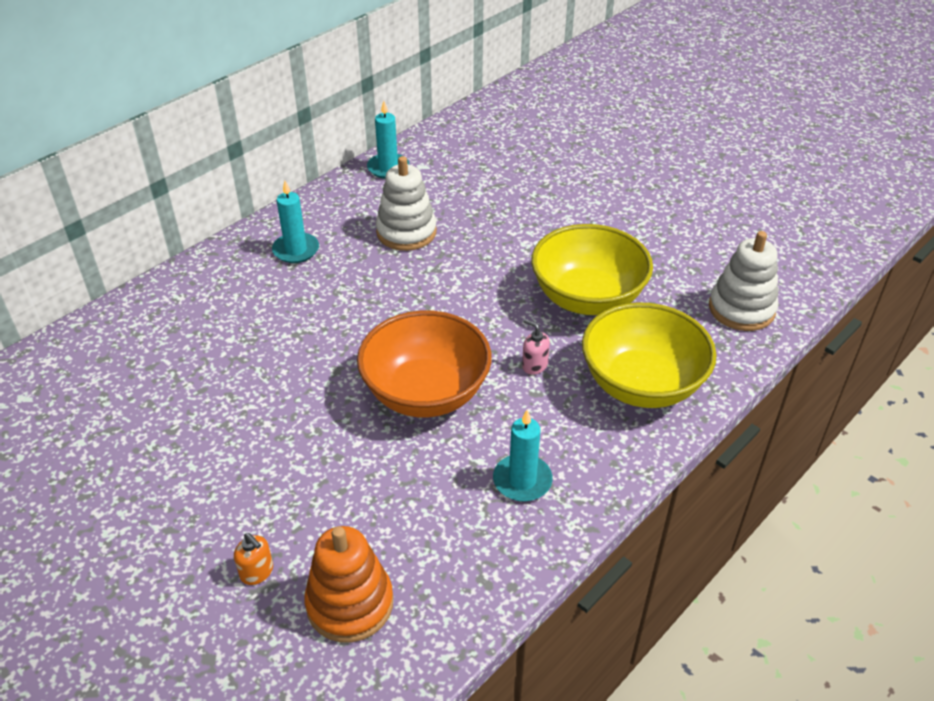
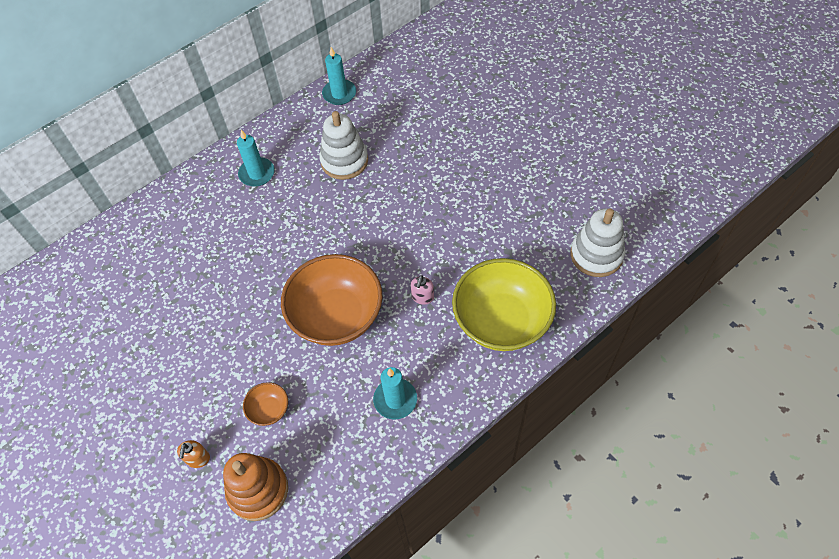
camera: 10 degrees right, 15 degrees up
(257, 572) = (198, 459): orange soap dispenser -> orange soap dispenser turned 45 degrees clockwise
(351, 505) = (269, 410): none -> orange bowl
(534, 365) = (422, 297): pink soap dispenser -> pink soap dispenser turned 120 degrees counterclockwise
(587, 298) = (475, 236): yellow bowl -> none

